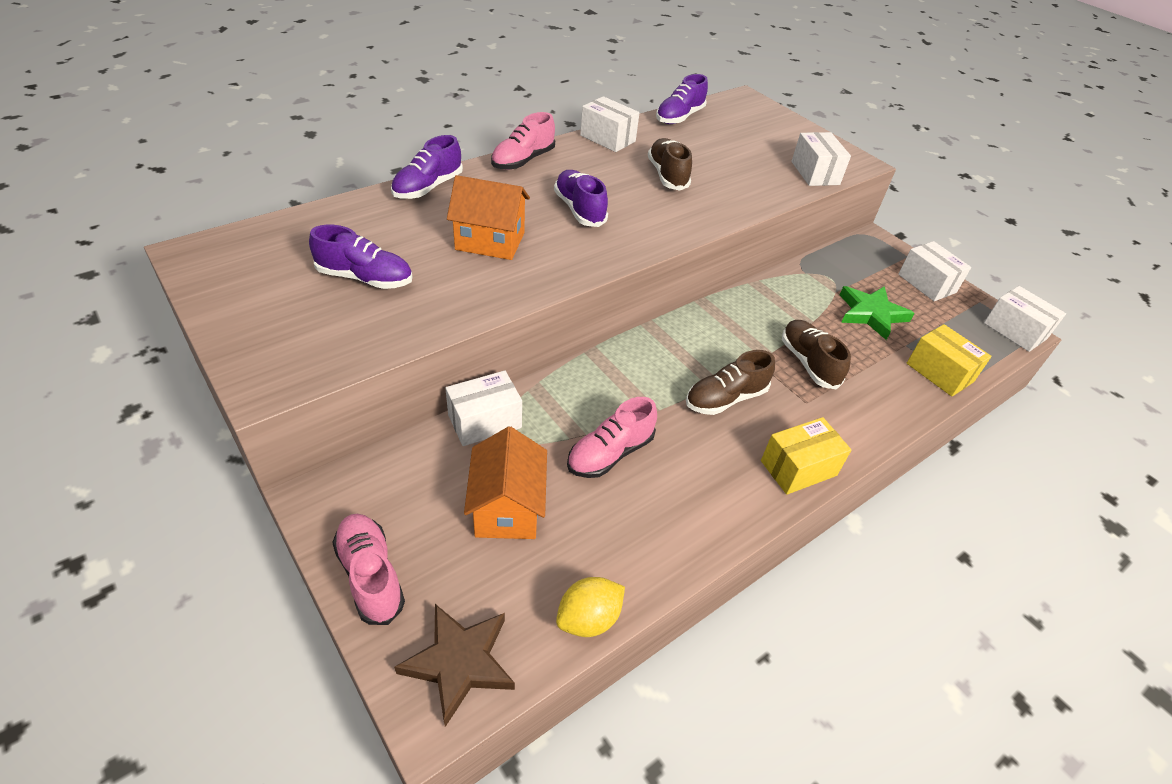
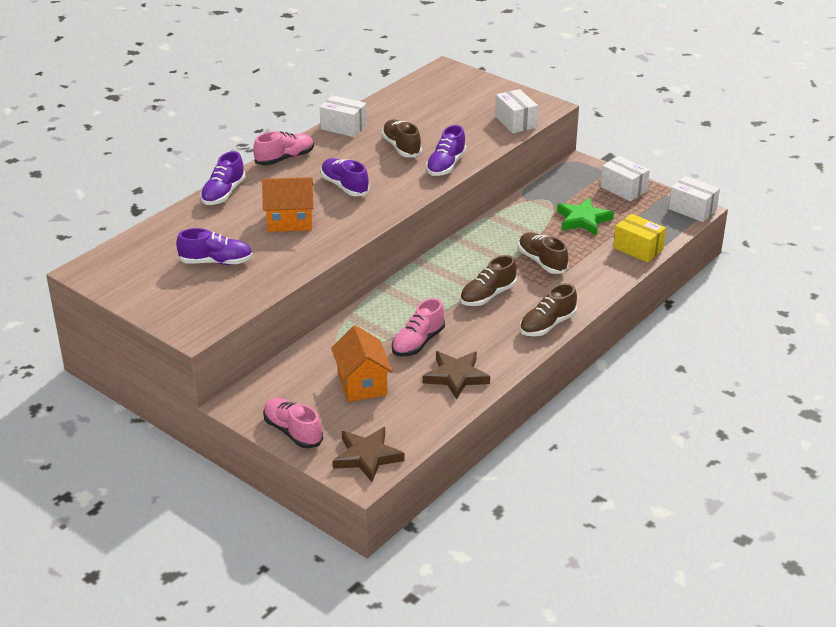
camera: 10 degrees left, 10 degrees down
(484, 421) = (324, 342): white box -> none
(523, 160) = (285, 159): pink shoe -> pink shoe turned 150 degrees counterclockwise
(588, 619) = (435, 424): yellow lemon -> none
(646, 530) = (456, 376): none -> brown star
(679, 117) = (395, 97): purple shoe -> purple shoe (446, 165)
(798, 468) = (547, 325): yellow box -> brown shoe

